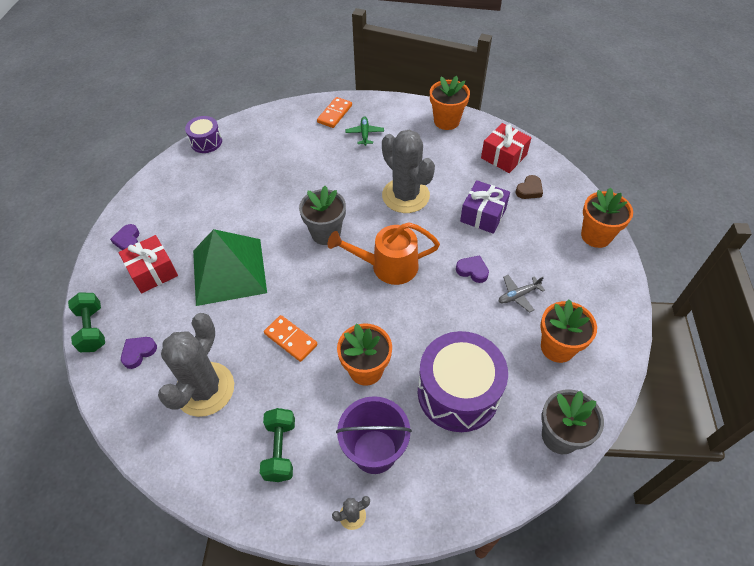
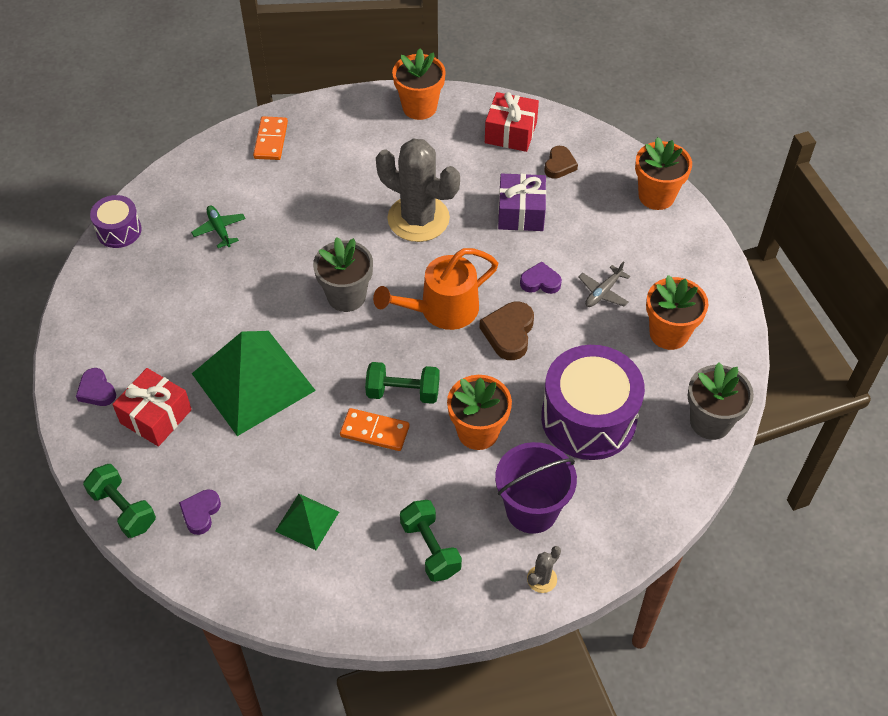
camera: 25 degrees left, 0 degrees up
(205, 389) = (307, 521): grey cactus -> green pyramid
(327, 317) = (403, 392): none -> green dumbbell
(364, 134) = (325, 155): green plane -> green plane (219, 229)
(429, 301) = (509, 333): none -> brown heart

